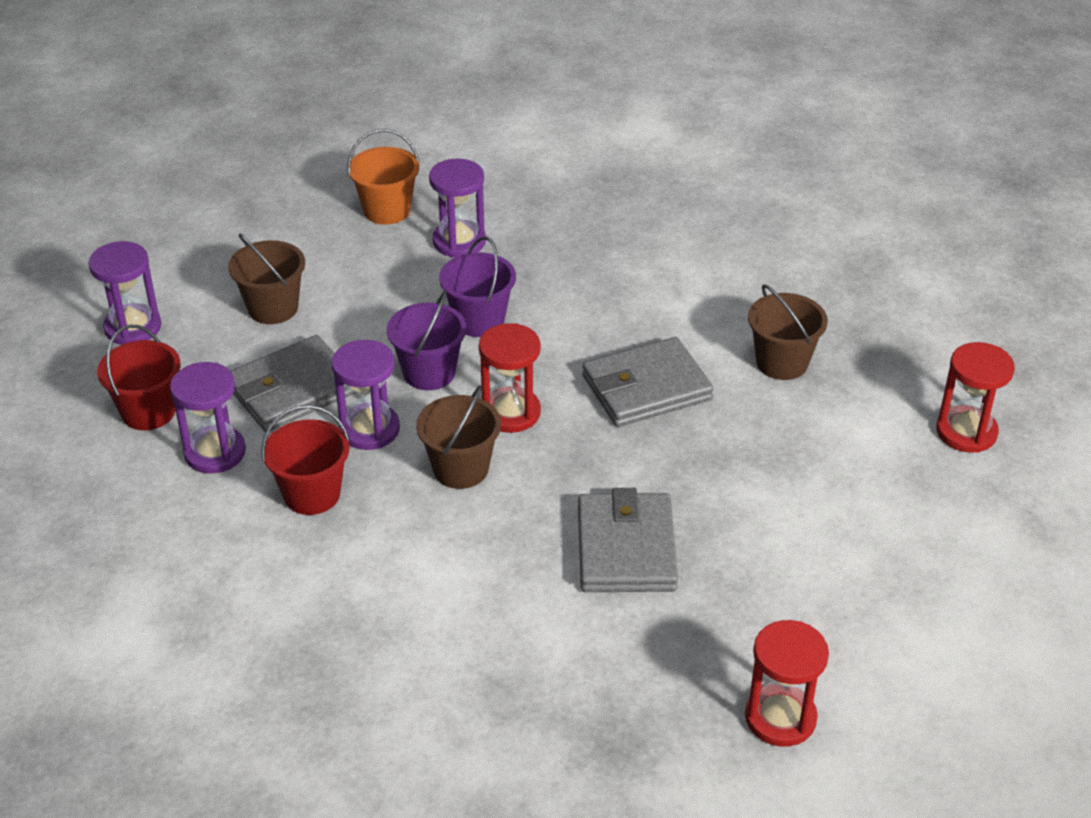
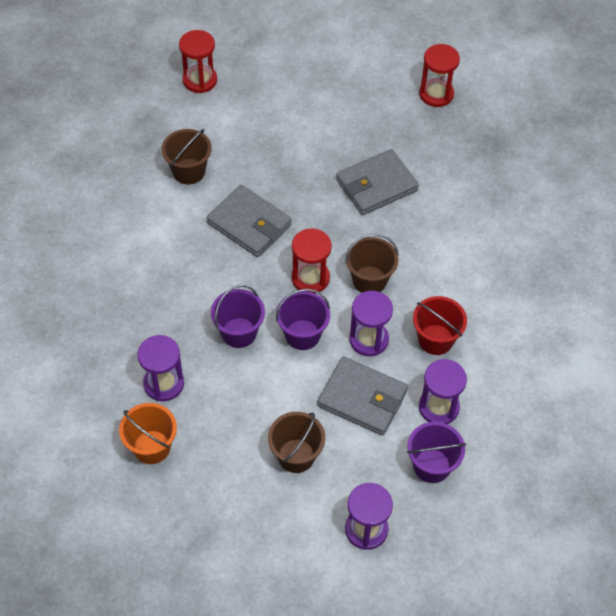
camera: 120 degrees left, 15 degrees up
(148, 412) = (432, 466): red bucket -> purple bucket

